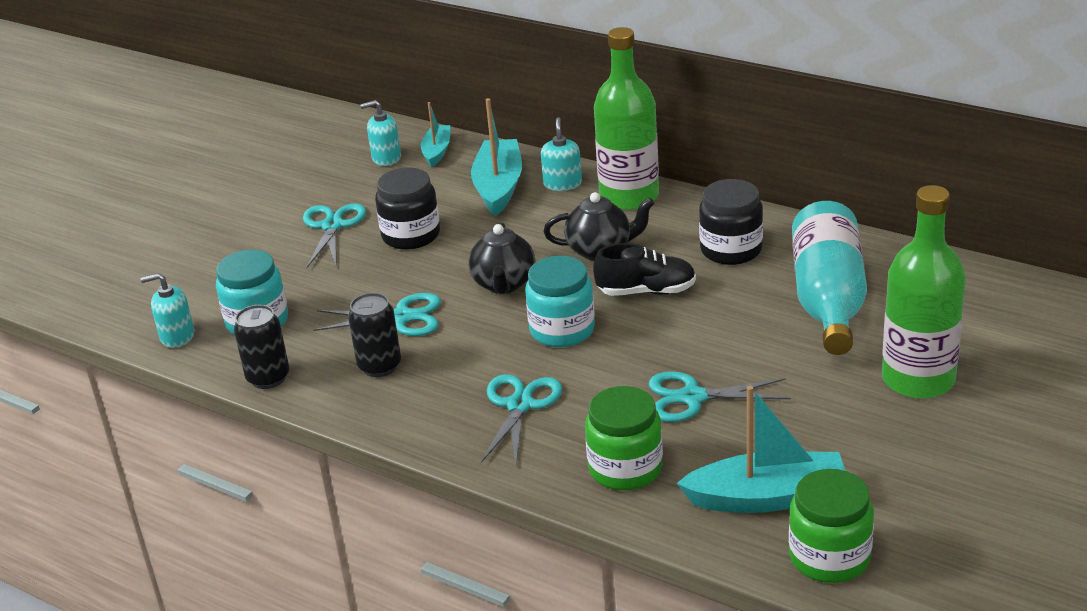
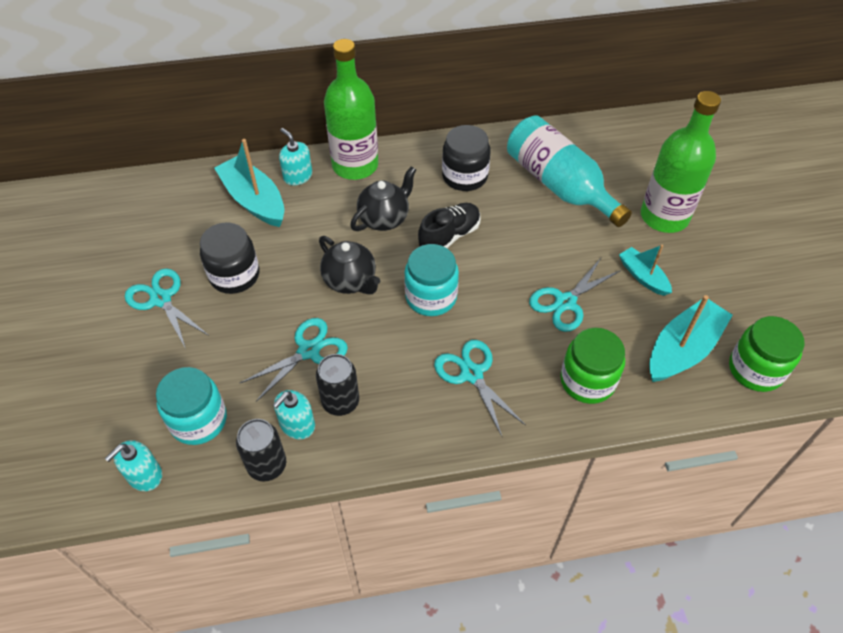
camera: 45 degrees left, 20 degrees up
(386, 158) = (135, 215): turquoise soap dispenser -> turquoise soap dispenser (297, 425)
(437, 151) = (170, 191): turquoise boat -> turquoise boat (643, 276)

